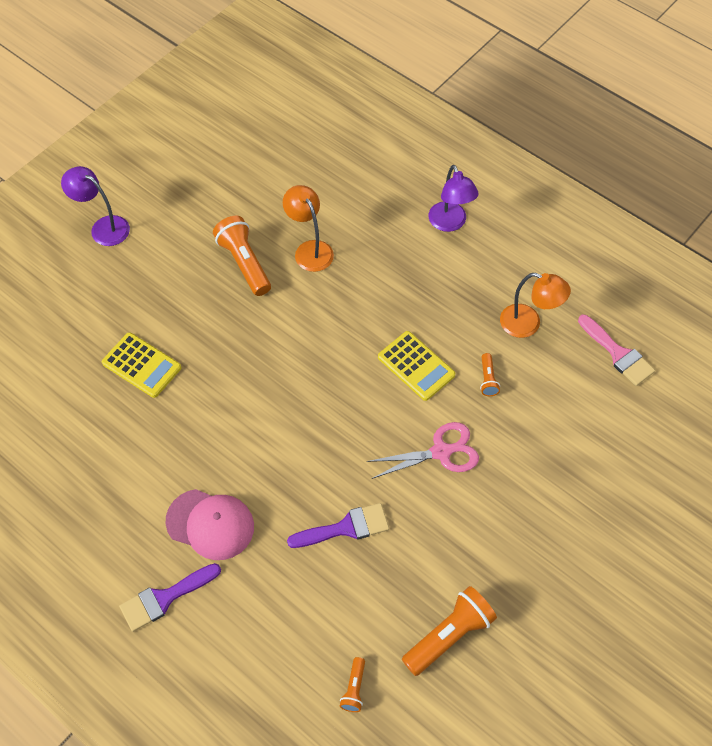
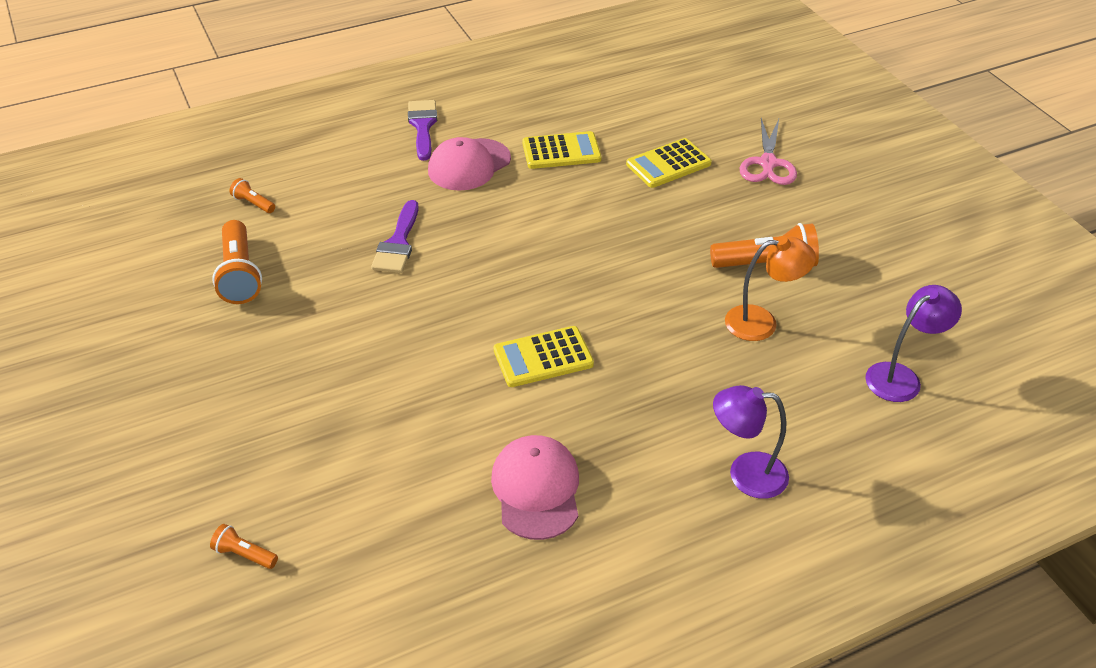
camera: 115 degrees right, 15 degrees down
(103, 227) = (865, 177): purple lamp -> purple lamp (901, 377)
(157, 455) = (561, 151): none -> yellow calculator
(442, 451) = (423, 339): pink scissors -> pink scissors (768, 164)
(488, 379) = (484, 414): orange flashlight -> orange flashlight (244, 554)
(528, 324) = (536, 489): orange lamp -> pink cap
(618, 353) = (431, 568): pink brush -> none

